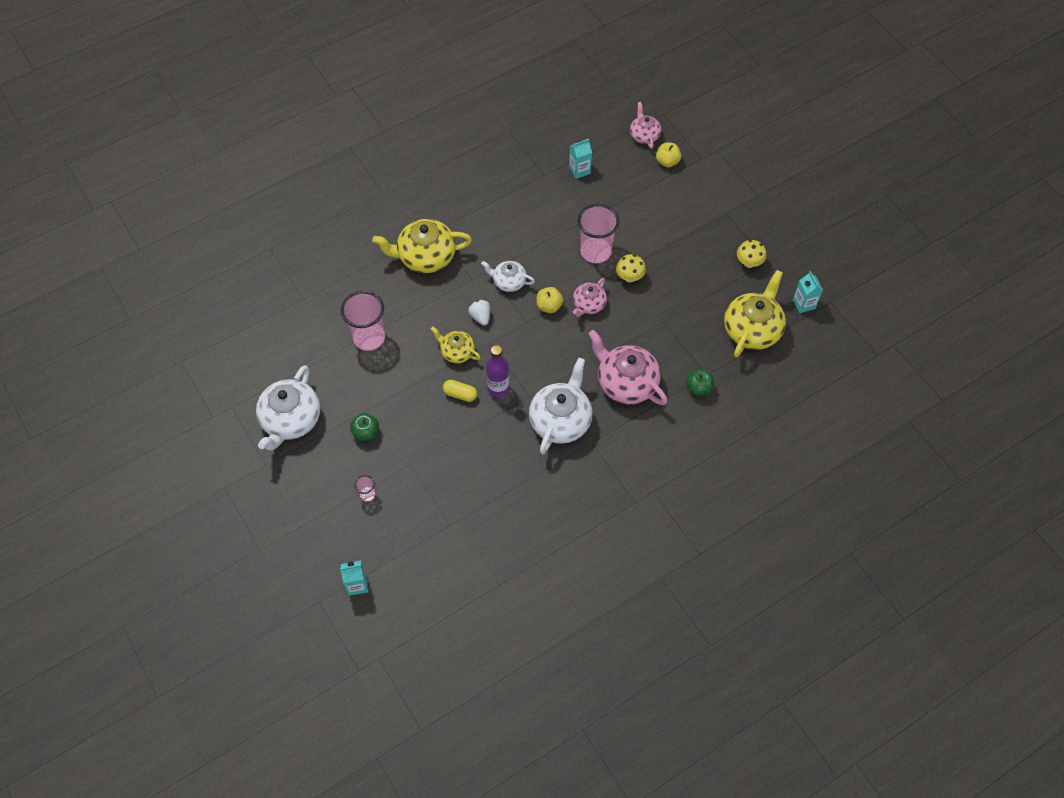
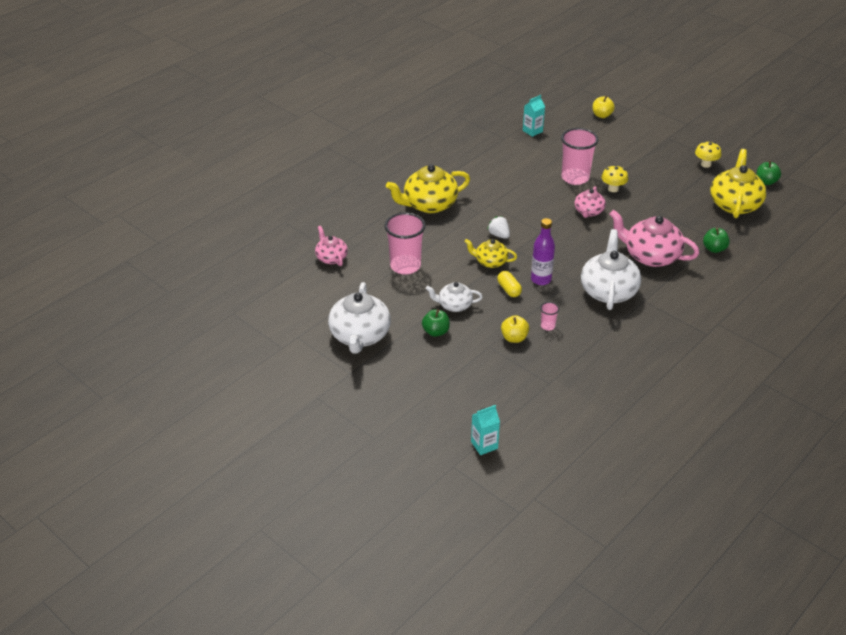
camera: 15 degrees left, 20 degrees down
(367, 494) = (460, 376): pink cup -> pink cup (547, 326)
(460, 394) = (509, 289): yellow capsule -> yellow capsule turned 60 degrees clockwise
(508, 282) = (511, 208): white teapot -> white teapot (454, 305)
(549, 306) = (555, 218): yellow apple -> yellow apple (514, 338)
(644, 135) = (574, 103): pink teapot -> pink teapot (331, 258)
(803, 304) = (766, 182): turquoise carton -> green apple

